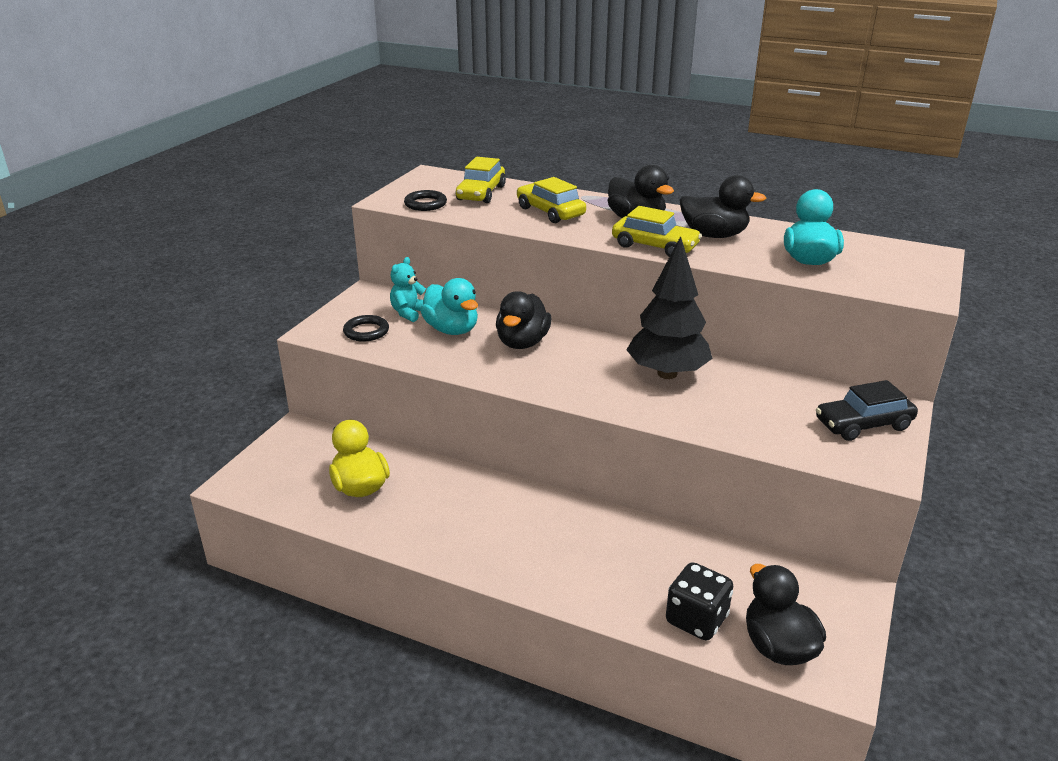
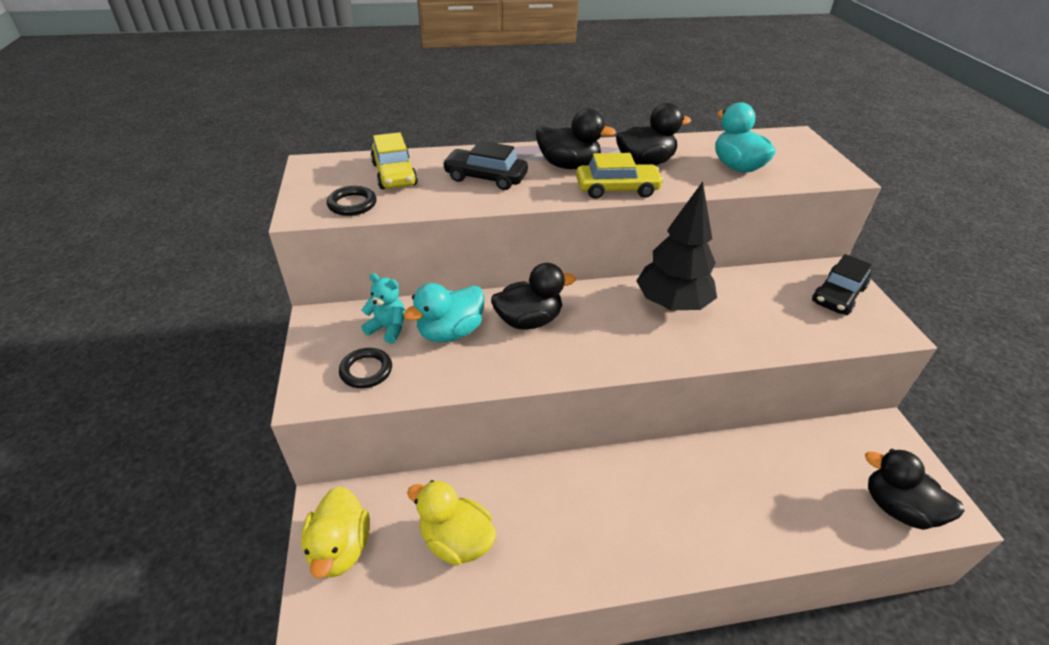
camera: 35 degrees left, 10 degrees up
(281, 456) = (340, 548): none -> yellow duck
(409, 313) = (388, 328): turquoise teddy bear -> turquoise teddy bear turned 120 degrees clockwise
(452, 330) = (450, 332): turquoise duck -> turquoise duck turned 120 degrees clockwise
(522, 343) = (529, 320): black duck -> black duck turned 90 degrees counterclockwise
(550, 212) = (486, 178): yellow car -> black car
(696, 620) = (832, 517): black dice -> none

